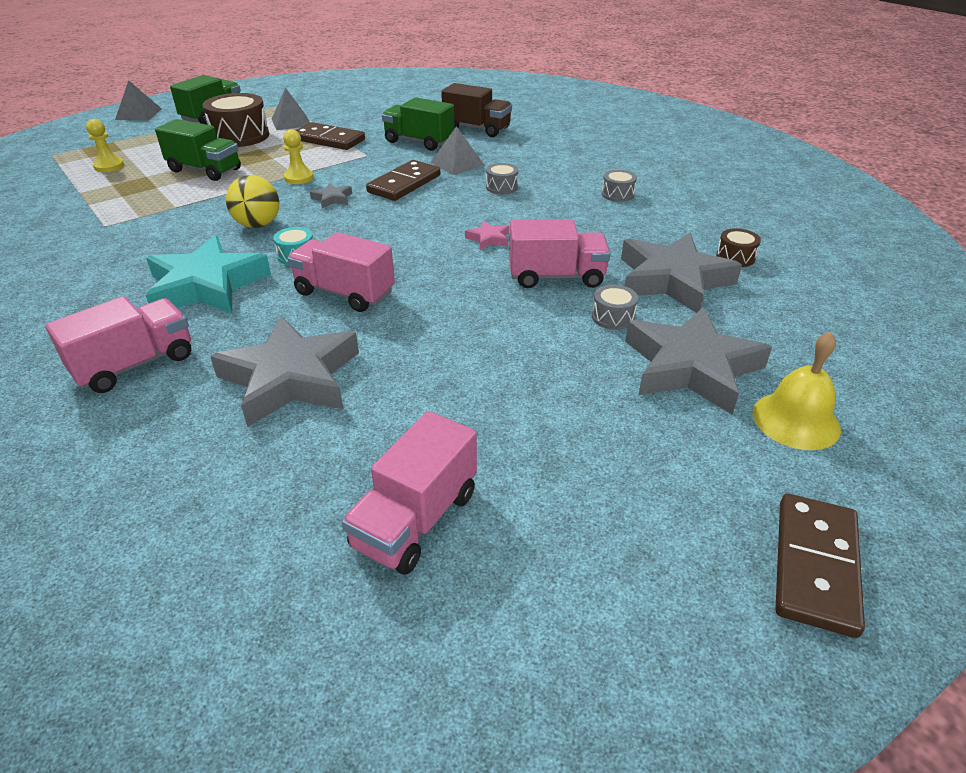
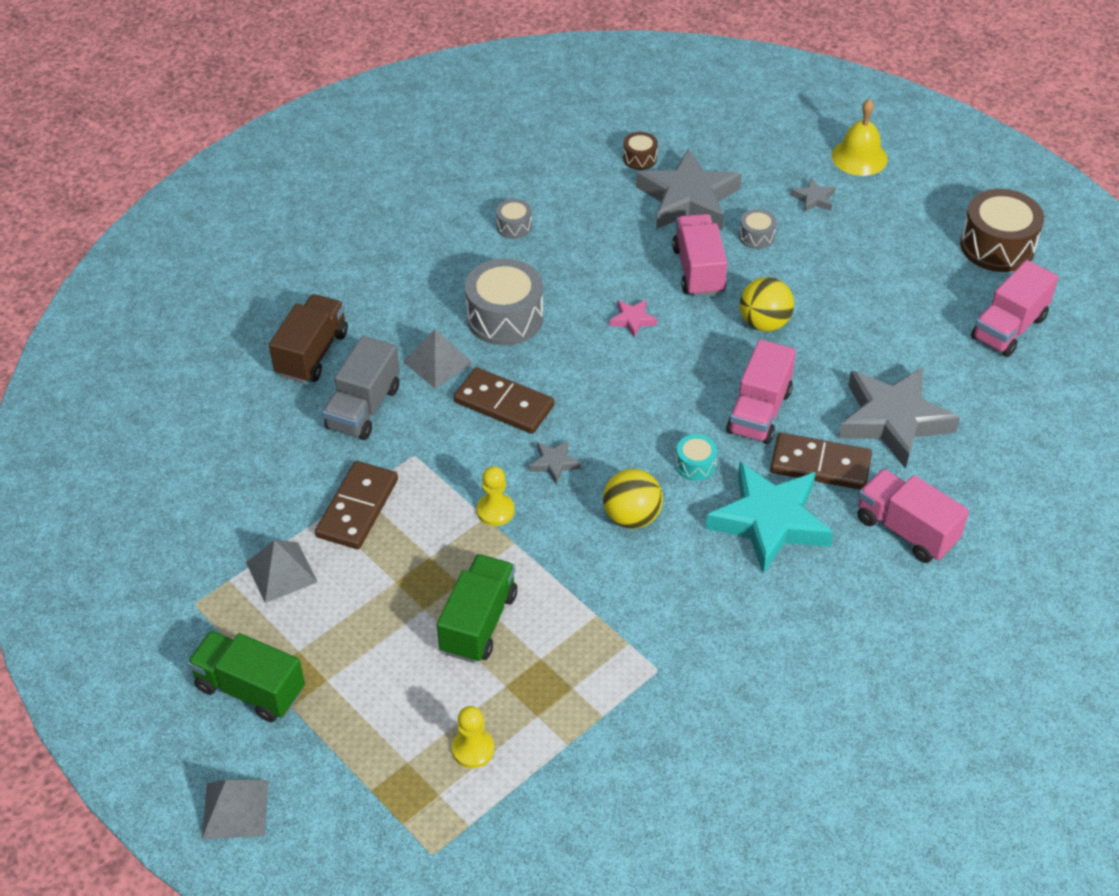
camera: 95 degrees left, 10 degrees up
(240, 136) = (345, 621): brown drum -> brown drum (997, 246)
(415, 520) = (1008, 328): pink truck -> pink truck turned 105 degrees clockwise
(419, 142) = (364, 408): green truck -> grey truck
(470, 308) = (764, 323): none -> yellow ball
(501, 187) = (505, 317): grey drum -> grey drum, size x2.05
(691, 367) = (814, 199): grey star -> grey star, size x0.42
(815, 566) = (980, 168): brown domino -> brown domino (820, 464)

